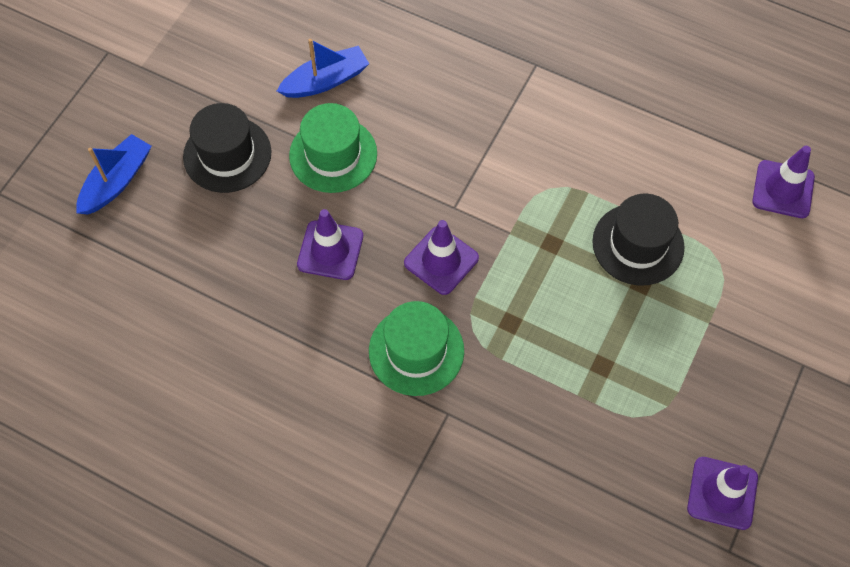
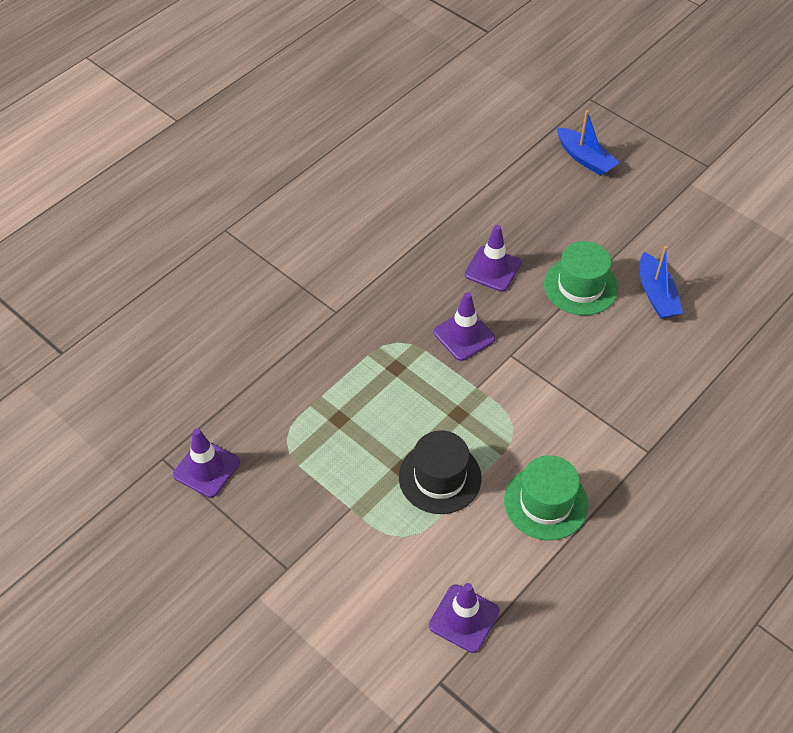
camera: 105 degrees right, 10 degrees down
(227, 154) = (595, 222): black hat -> none
(416, 351) = (392, 304): green hat -> green hat (546, 502)

